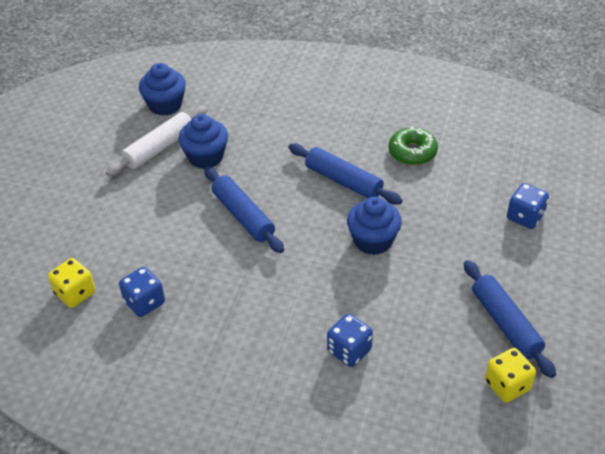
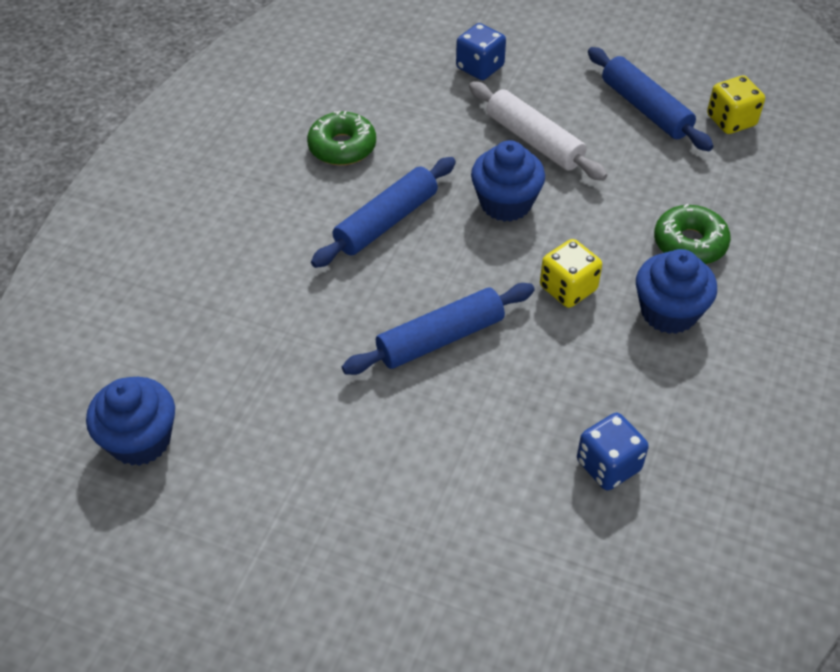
camera: 85 degrees left, 5 degrees up
(75, 293) = (588, 564): yellow dice -> yellow dice (568, 288)
(159, 148) = (256, 448): white rolling pin -> white rolling pin (534, 141)
(205, 157) = (296, 382): blue cupcake -> blue cupcake (668, 312)
(349, 351) = (689, 243): blue dice -> green donut
(505, 324) = (645, 109): blue rolling pin -> blue rolling pin turned 75 degrees clockwise

